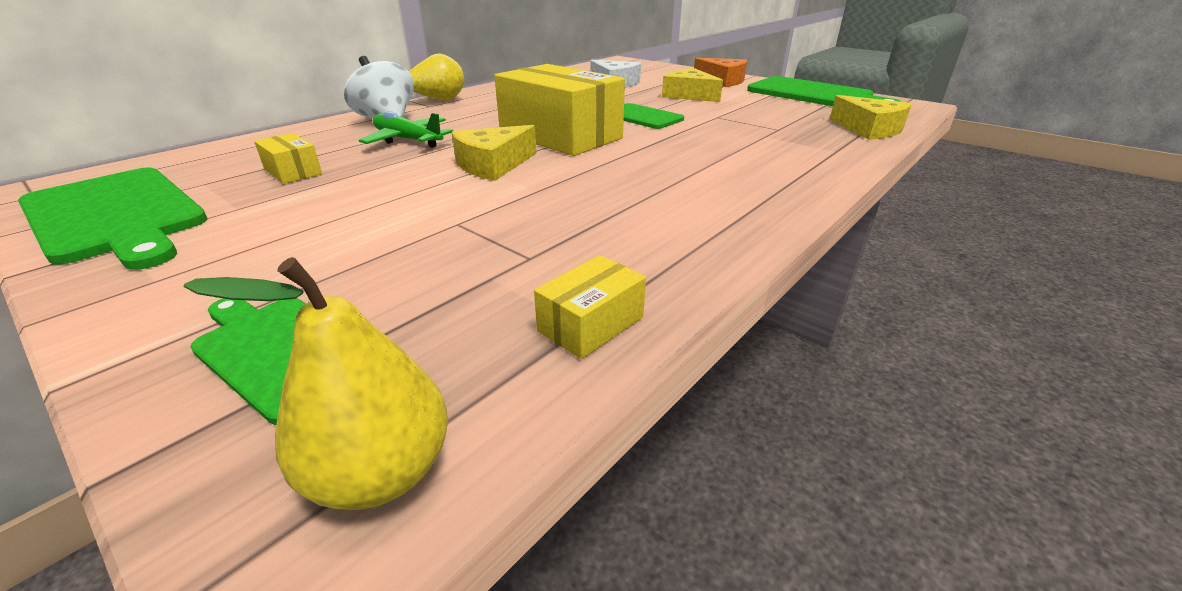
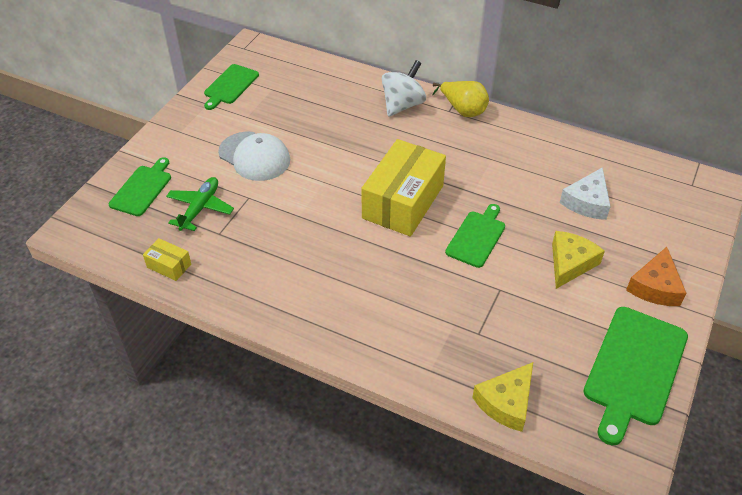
camera: 75 degrees right, 15 degrees up
(116, 215) = (230, 86): green cutting board -> green cutting board, size x0.61
(293, 172) = (296, 111): yellow box -> none
(356, 210) = (254, 156): none -> white cap
(381, 472) = (93, 235): yellow pear -> none
(407, 140) = (364, 132): green plane -> green plane (200, 208)
(493, 165) = (333, 185): yellow cheese -> none

